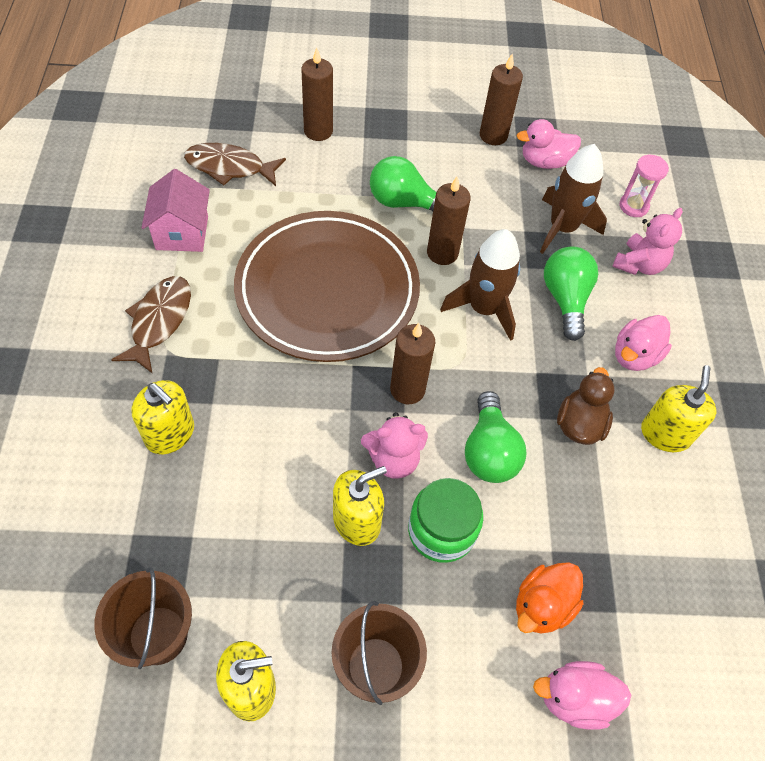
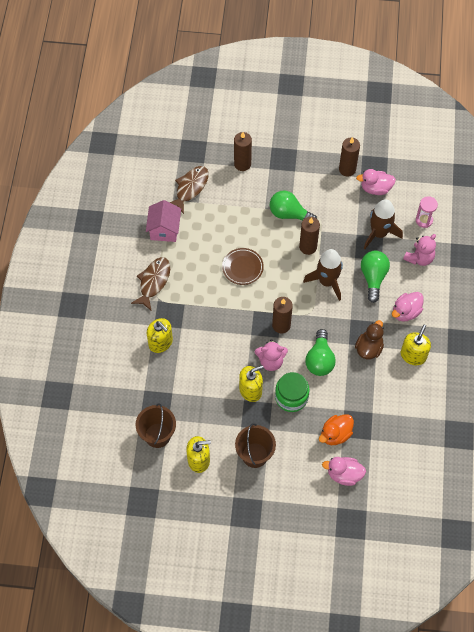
camera: 10 degrees right, 5 degrees up
(229, 167) = (190, 188): brown fish -> brown fish turned 105 degrees clockwise
(327, 290) = (242, 267): brown plate -> brown plate, size x0.42

